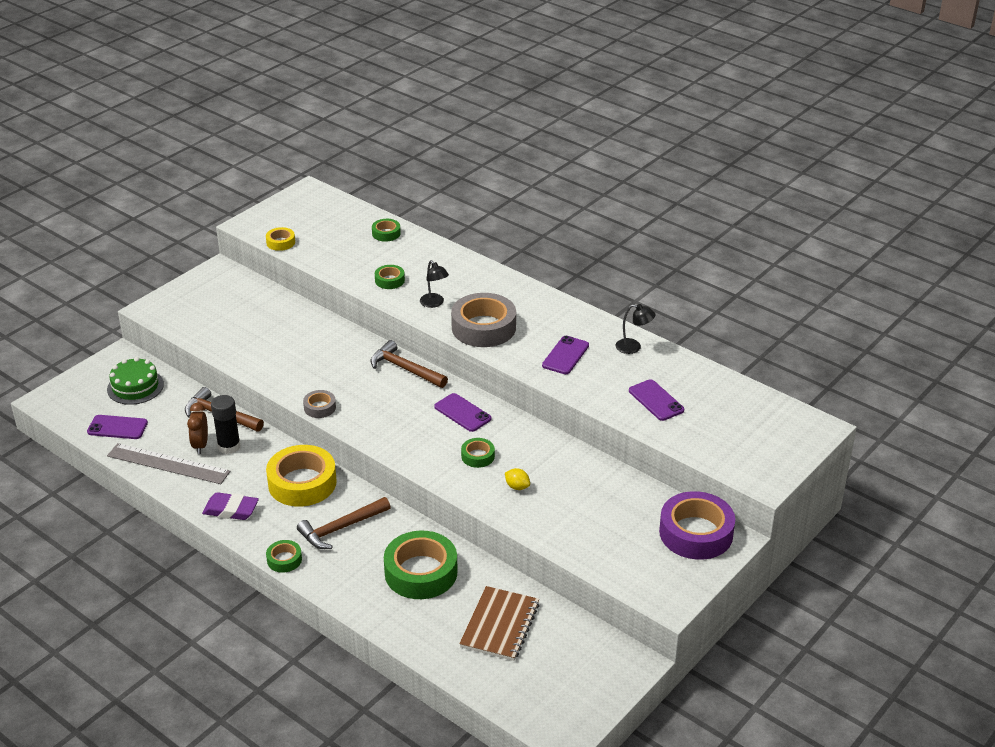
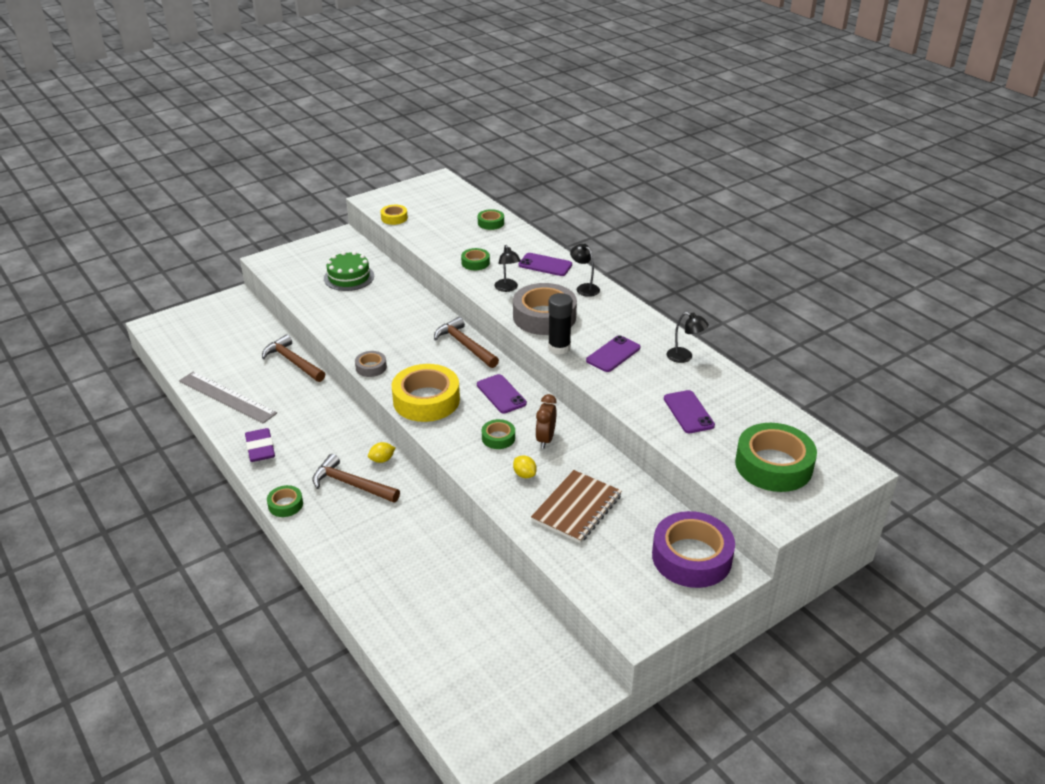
camera: 15 degrees right, 0 degrees up
(117, 427) = (200, 358): purple phone -> purple phone (545, 265)
(135, 387) = (233, 326): green cake -> green cake (349, 277)
(200, 445) = (263, 385): brown clock -> brown clock (545, 439)
(229, 446) = (287, 390): black glue stick -> black glue stick (559, 347)
(231, 510) = (260, 448): purple eraser -> purple eraser turned 45 degrees clockwise
(302, 483) = (335, 435): yellow tape -> yellow tape (426, 400)
(341, 528) = (351, 484): brown hammer -> brown hammer turned 45 degrees clockwise
(360, 499) = (382, 460): none -> yellow lemon
(421, 572) = (407, 542): green tape -> green tape (773, 465)
(500, 625) = (462, 613): brown notebook -> brown notebook (577, 508)
(511, 291) = (584, 288): none -> black lamp

